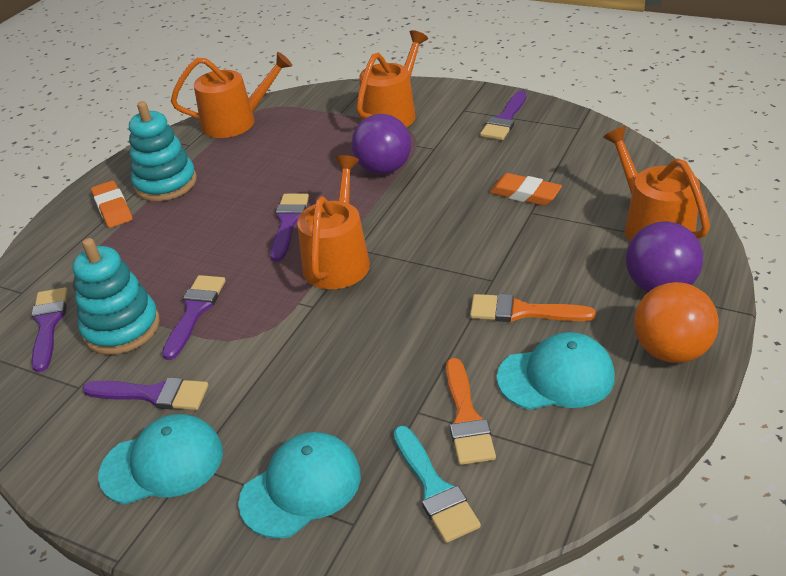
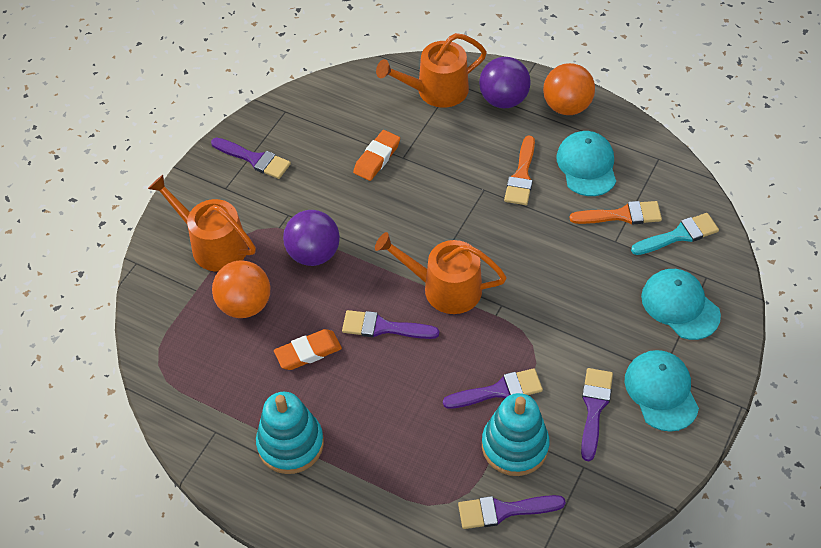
camera: 90 degrees left, 15 degrees up
(113, 208) = (325, 490): orange eraser -> orange eraser (308, 352)
(195, 311) = (499, 390): purple brush -> purple brush turned 150 degrees clockwise
(236, 122) = (180, 388): orange watering can -> none
(322, 140) = (245, 305): none -> orange ball

